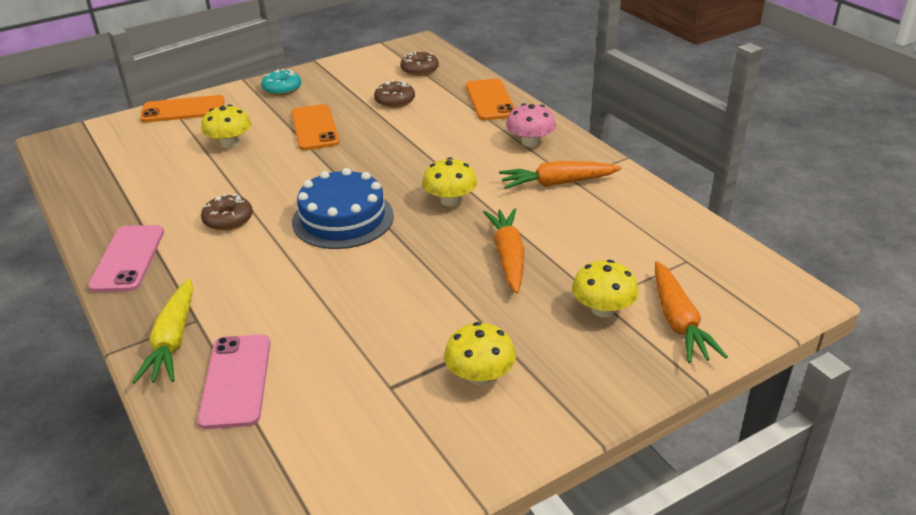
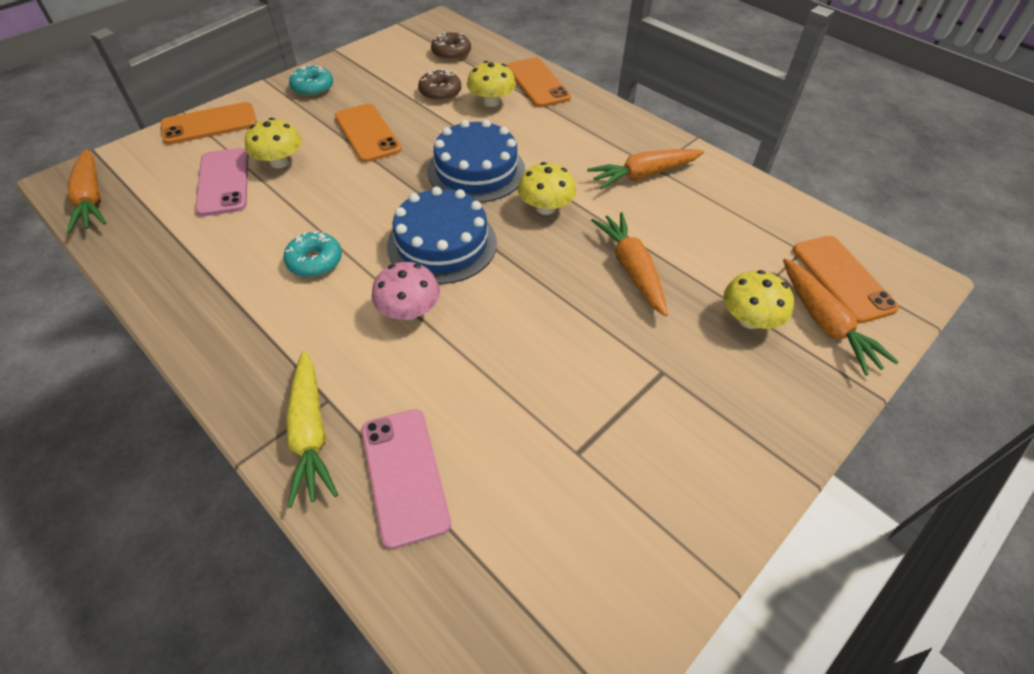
camera: 15 degrees left, 15 degrees up
(68, 156) = (92, 199): none -> orange carrot
(128, 258) = (215, 329): pink phone -> pink phone (223, 182)
(228, 220) = (315, 261): brown donut -> turquoise donut
(399, 165) = (476, 170): none -> blue cake
(480, 375) = (663, 421): yellow mushroom -> yellow mushroom (491, 101)
(530, 142) = (597, 129): pink mushroom -> pink mushroom (409, 310)
(716, 288) = (842, 278): none -> orange phone

